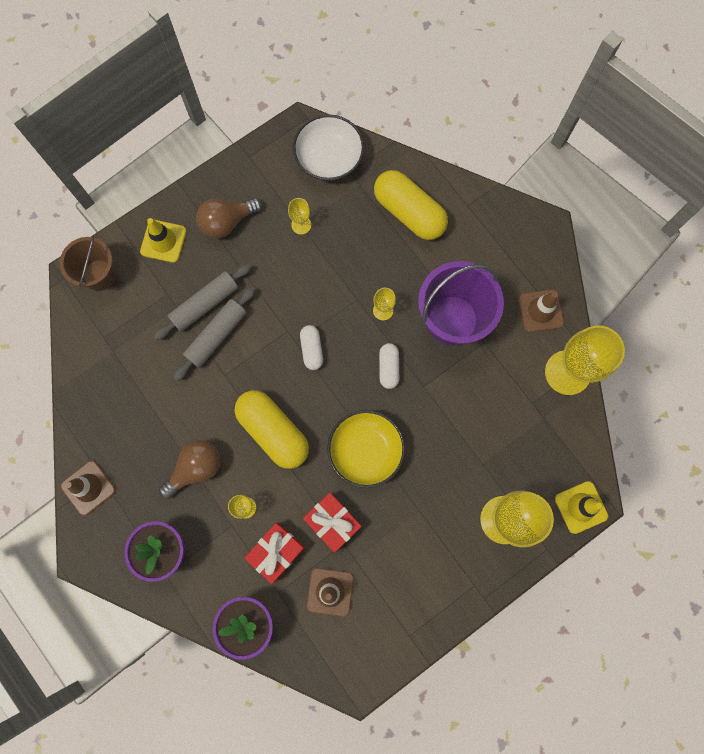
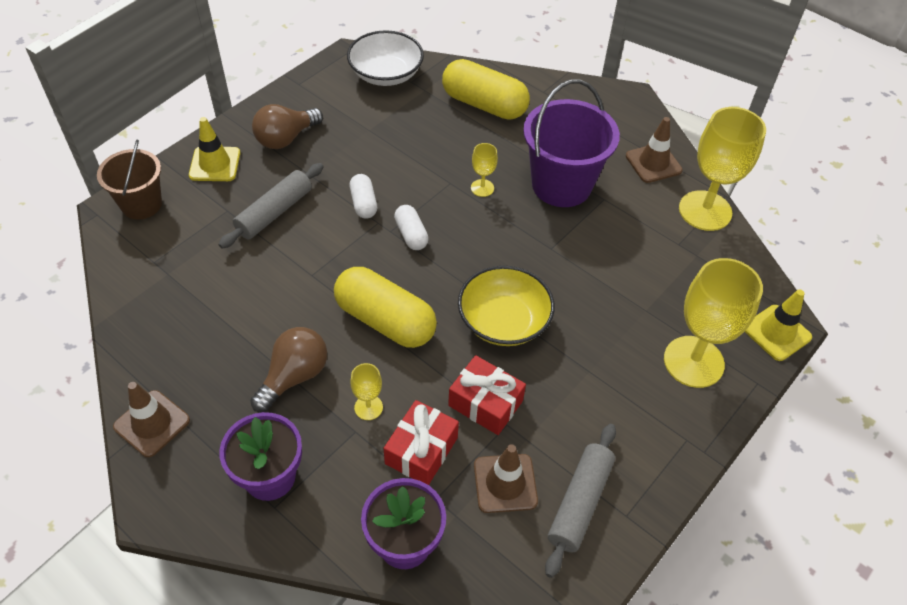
camera: 15 degrees left, 25 degrees down
(217, 336) = (294, 239): grey rolling pin -> grey rolling pin (580, 503)
(301, 225) = (370, 130): yellow goblet -> none
(388, 368) = (505, 237): white capsule -> white capsule (364, 203)

